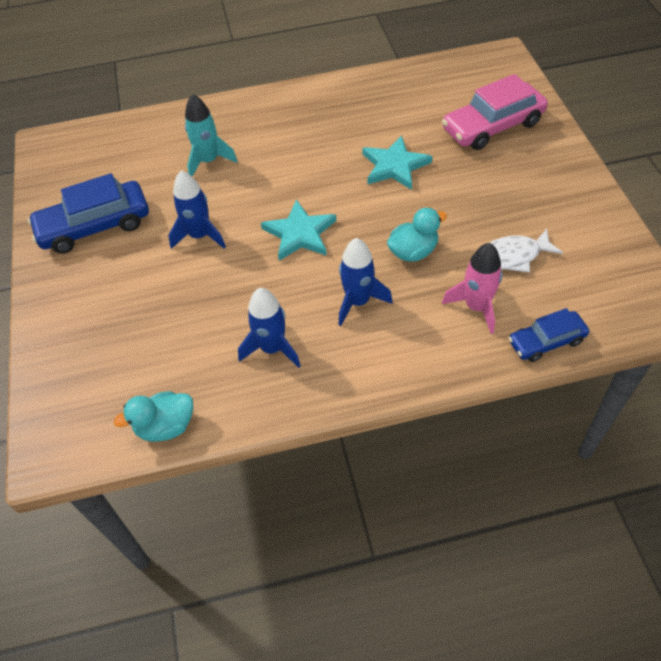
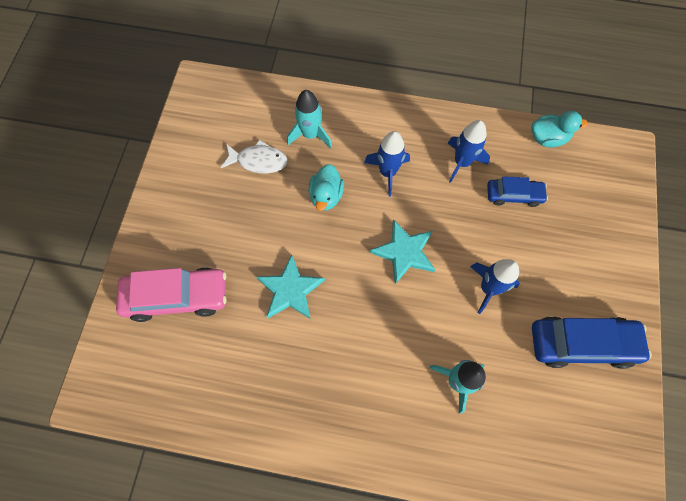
camera: 160 degrees left, 15 degrees up
(413, 252) = (326, 196): turquoise duck -> turquoise duck turned 75 degrees counterclockwise
(476, 307) = (310, 135): pink rocket -> turquoise rocket
(546, 341) = (284, 95): blue car -> blue car (514, 195)

